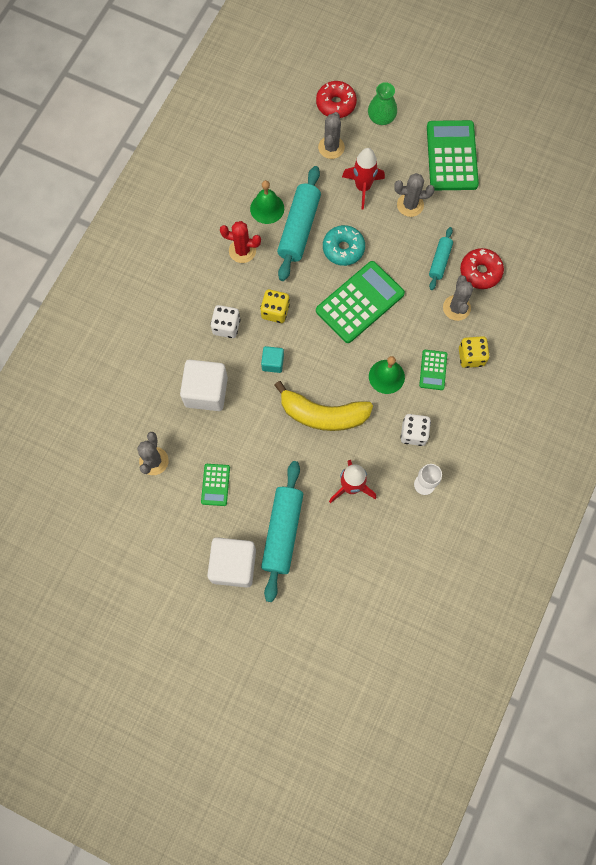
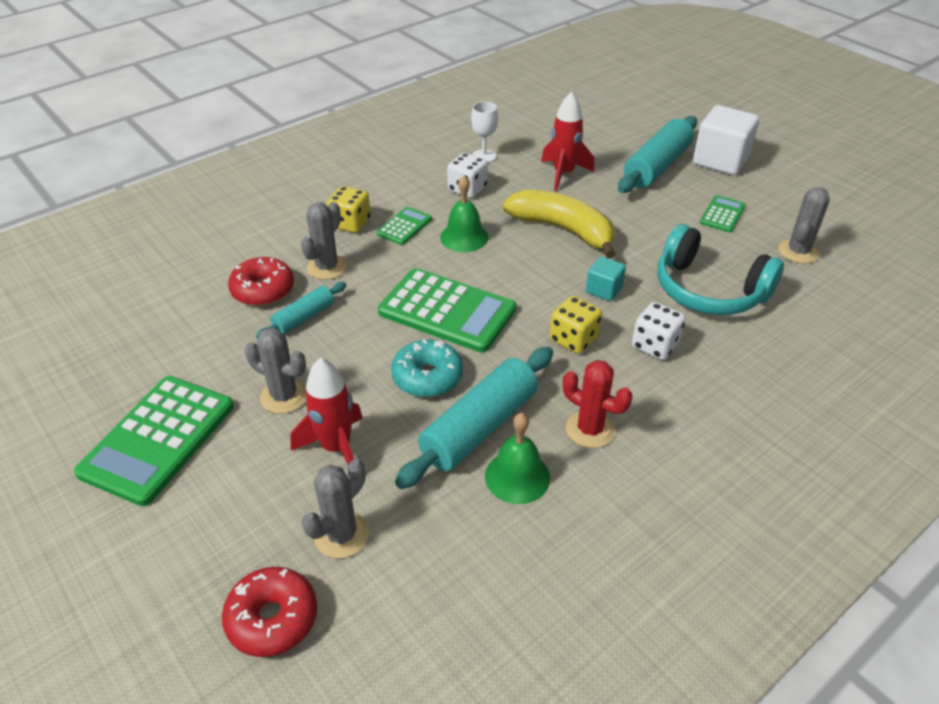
camera: 155 degrees left, 30 degrees down
(206, 392) = (709, 290): white cube -> turquoise headphones
(360, 302) = (447, 311): green calculator -> green calculator turned 135 degrees counterclockwise
(381, 117) = (211, 553): green vase -> none

